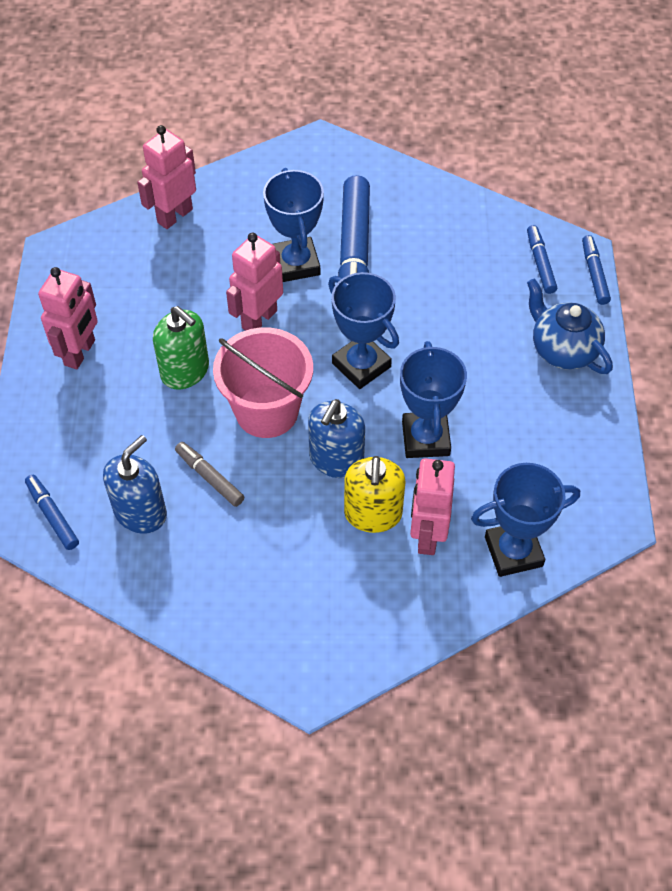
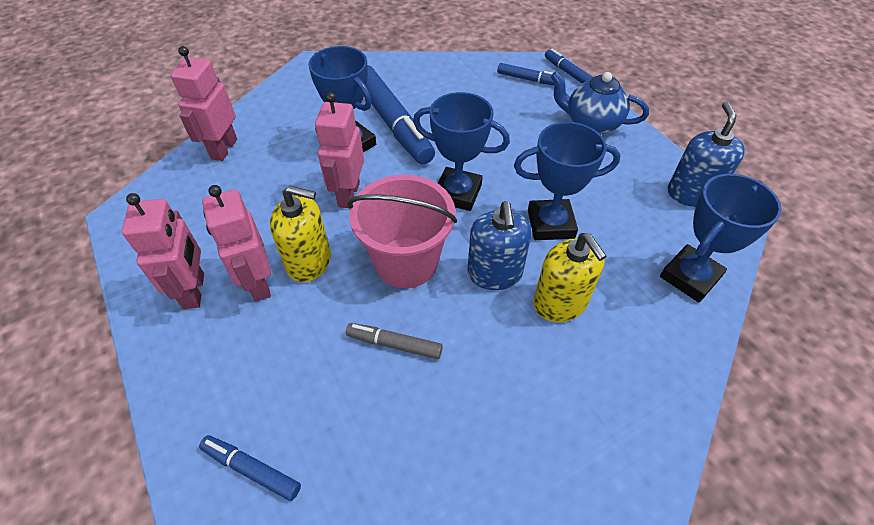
camera: 30 degrees left, 5 degrees down
(140, 512) = (347, 414): blue soap dispenser -> blue soap dispenser (691, 193)
(185, 371) = (309, 262): green soap dispenser -> yellow soap dispenser
(425, 438) = (550, 224): blue trophy -> blue trophy turned 60 degrees counterclockwise
(427, 535) = (616, 298): pink robot -> pink robot (258, 283)
(540, 263) = (528, 79): blue marker -> blue marker turned 150 degrees clockwise

